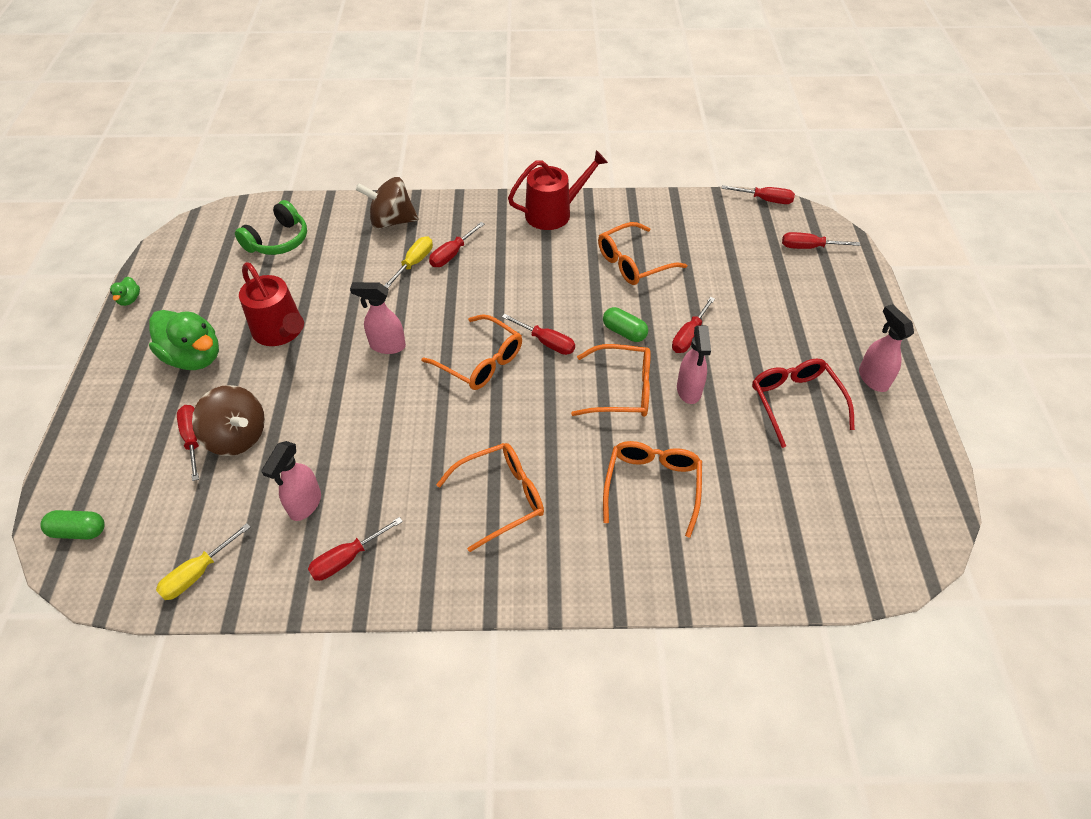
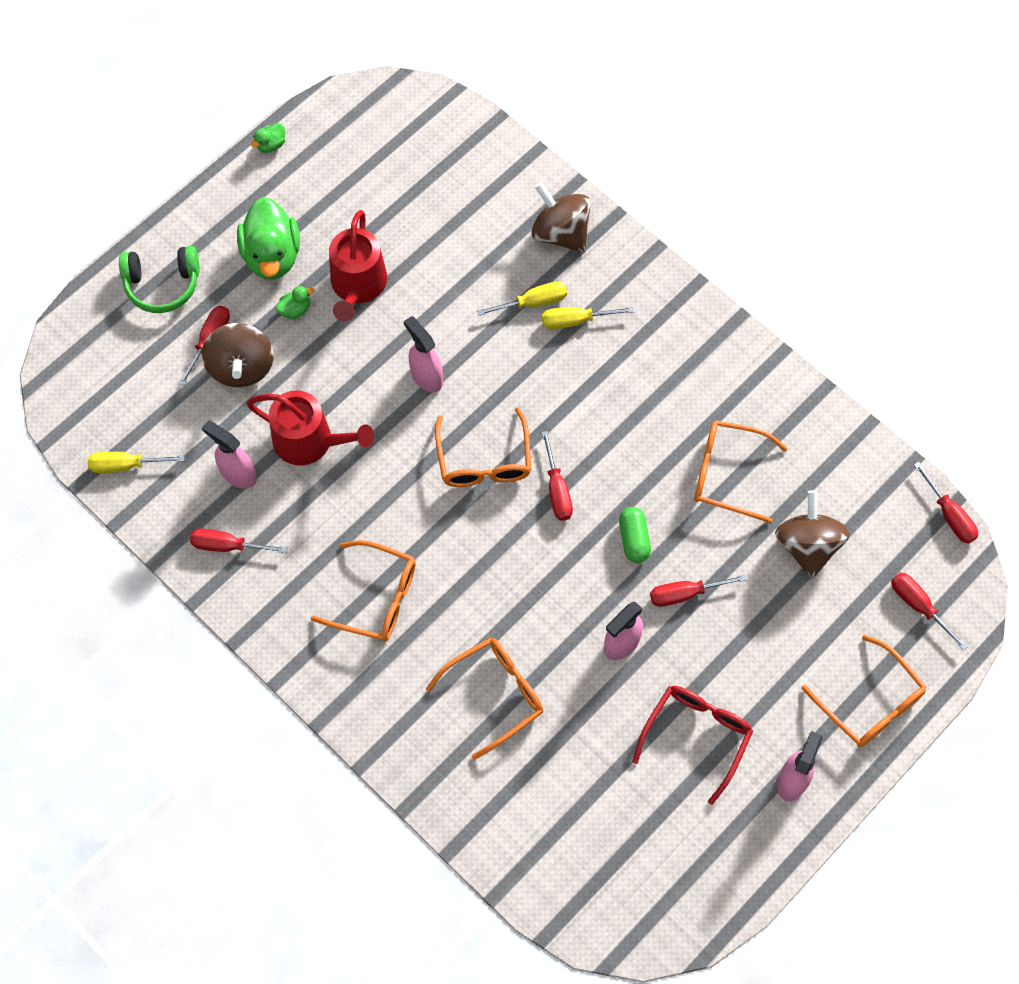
camera: 45 degrees right, 15 degrees up
(79, 531) = (79, 357): green capsule -> none
(246, 374) = (295, 309): none -> green duck
(278, 240) = (442, 173): green headphones -> green headphones (162, 284)
(305, 504) = (238, 474): pink spray bottle -> pink spray bottle turned 60 degrees clockwise
(452, 254) = (576, 320): red screwdriver -> yellow screwdriver
(553, 213) = (719, 350): red watering can -> red watering can (310, 441)
(622, 390) = (568, 592): orange glasses -> orange glasses (870, 702)
(719, 263) = (807, 545): none -> brown spinning top

